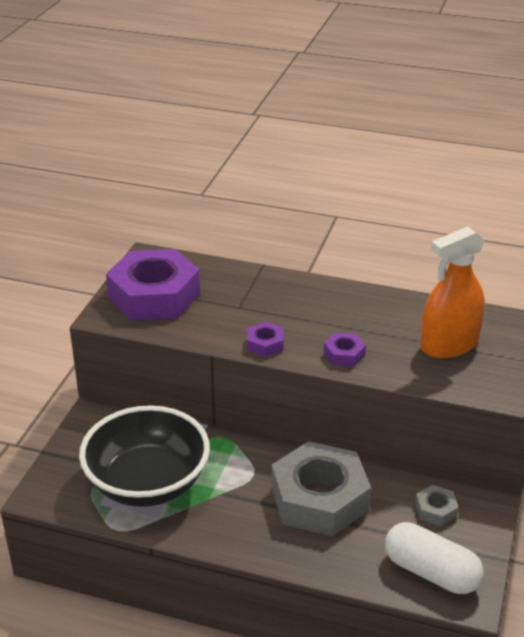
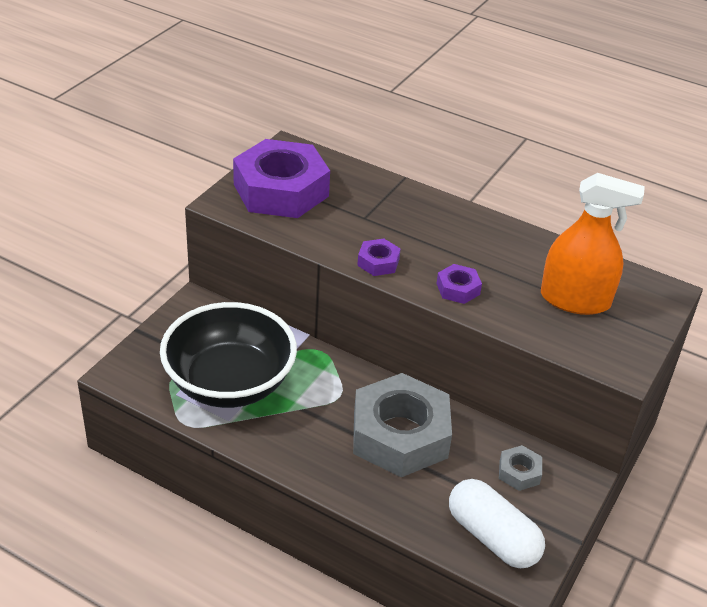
camera: 10 degrees right, 5 degrees up
(449, 345) = (575, 300): orange spray bottle -> orange spray bottle turned 150 degrees counterclockwise

